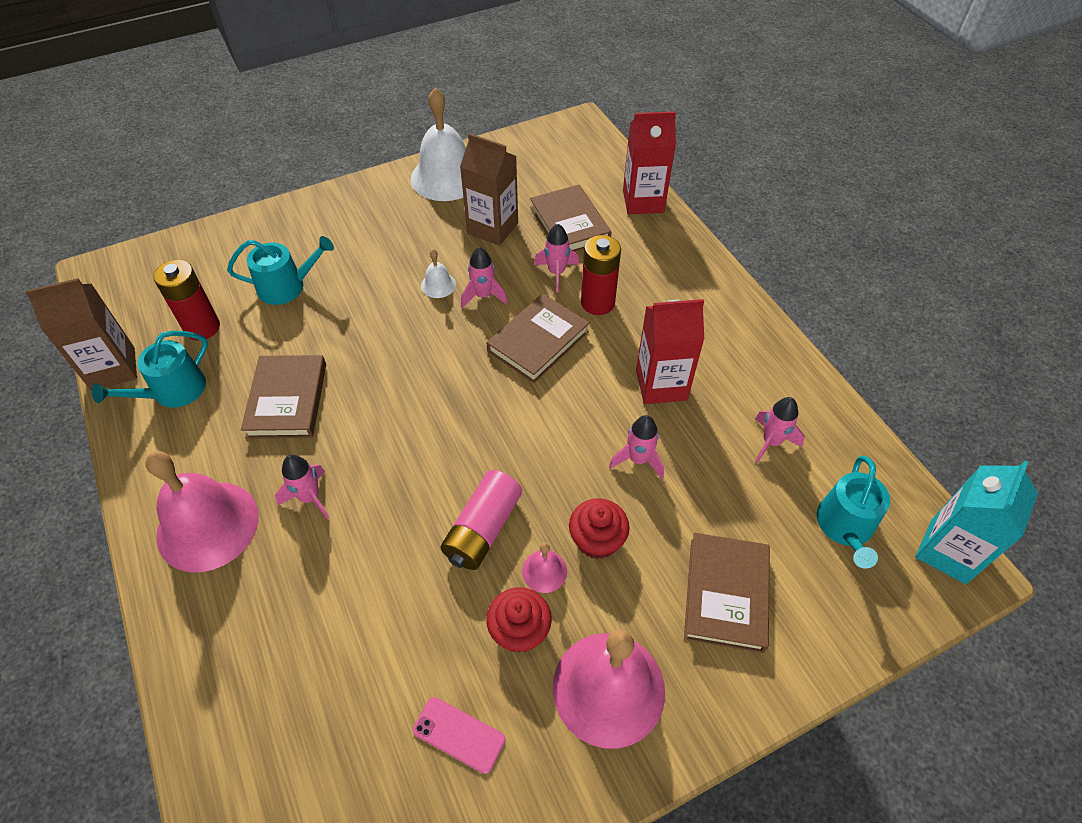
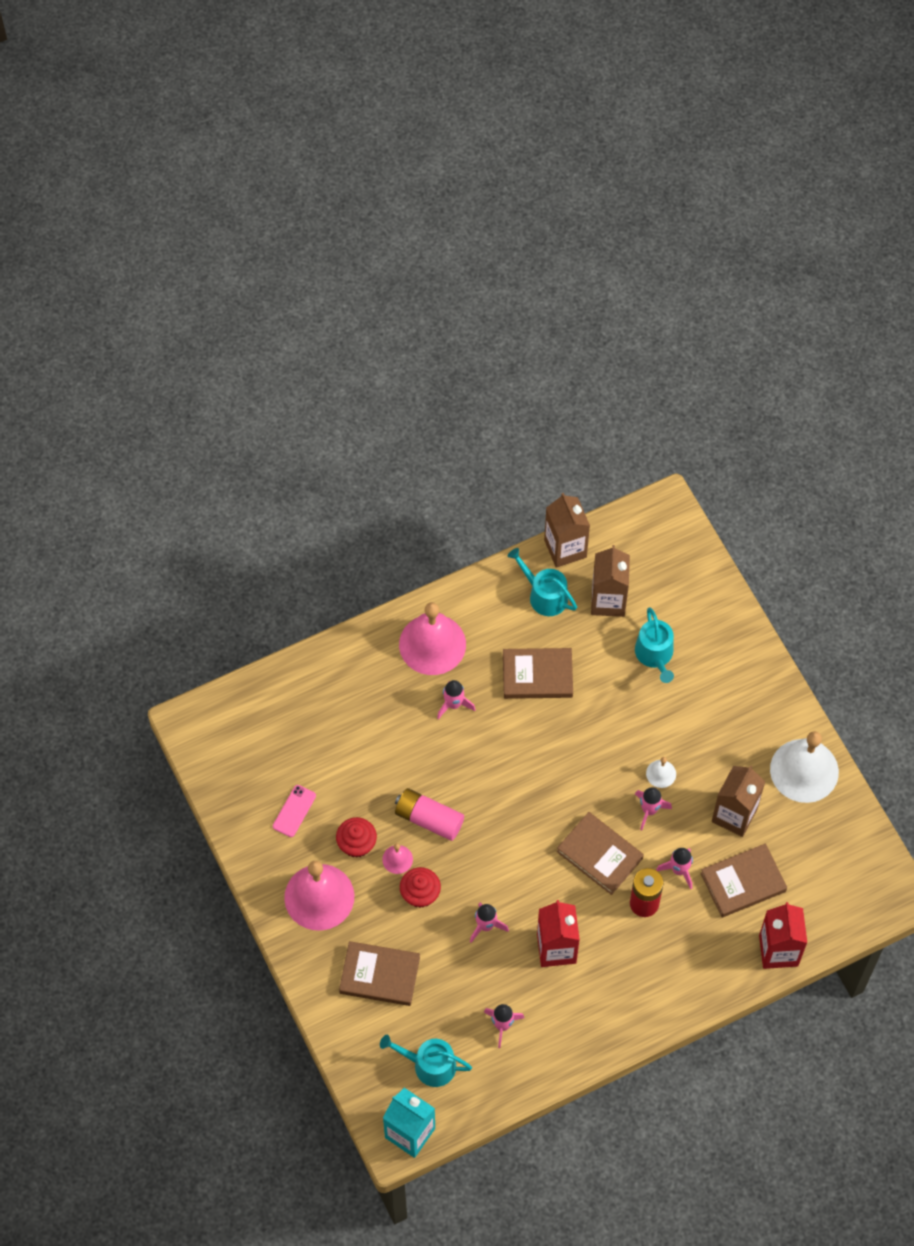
camera: 90 degrees right, 10 degrees up
(202, 327) = (608, 601): red battery -> brown carton

